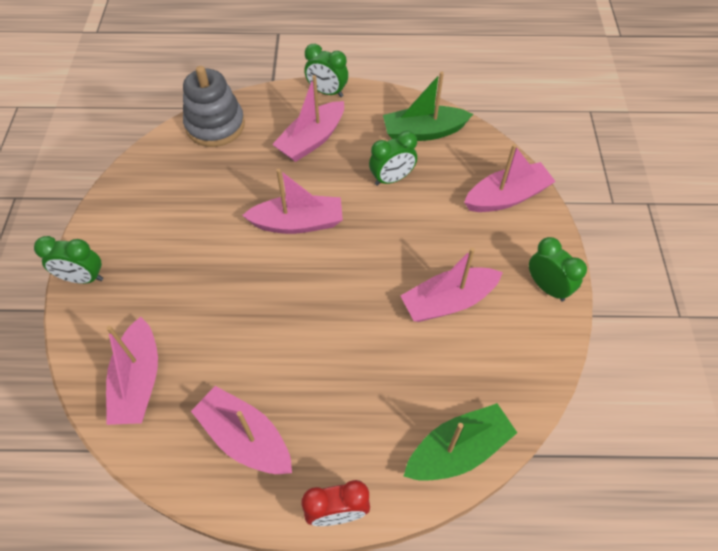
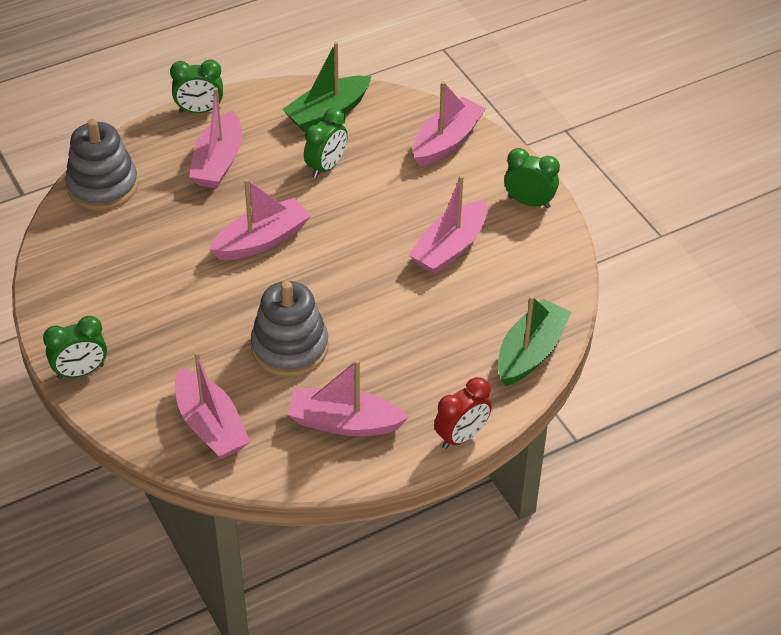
camera: 30 degrees left, 10 degrees down
(252, 335) = (290, 347): none -> grey stacking toy

